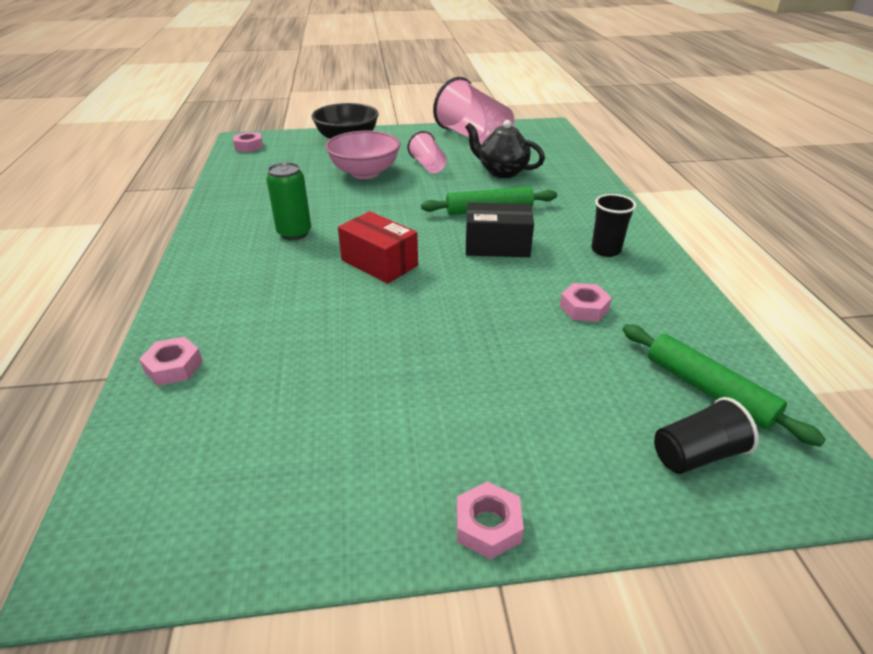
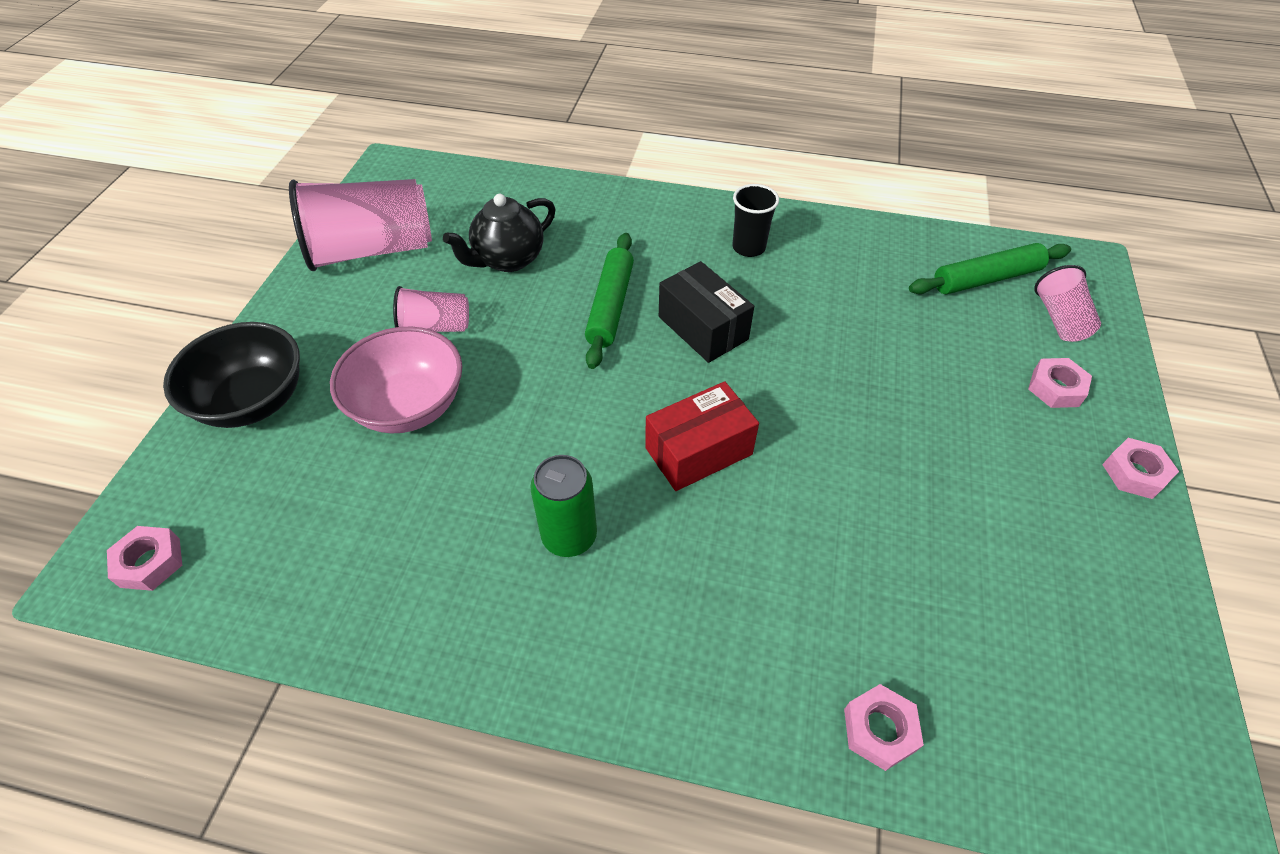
camera: 70 degrees left, 15 degrees up
(497, 246) = (703, 328): black box -> black box turned 60 degrees counterclockwise
(584, 308) = (851, 305): pink nut -> pink nut (1055, 388)
(696, 454) = (1059, 319): black cup -> pink cup

